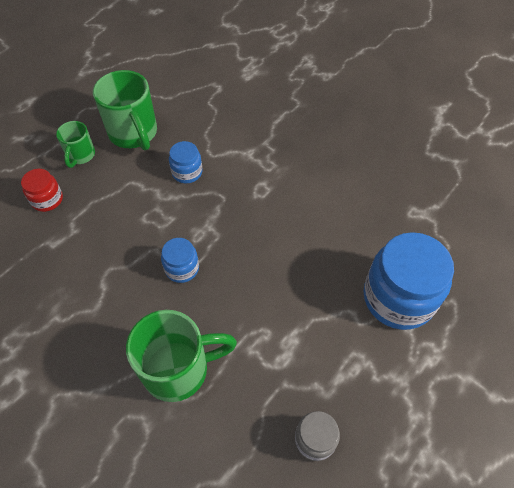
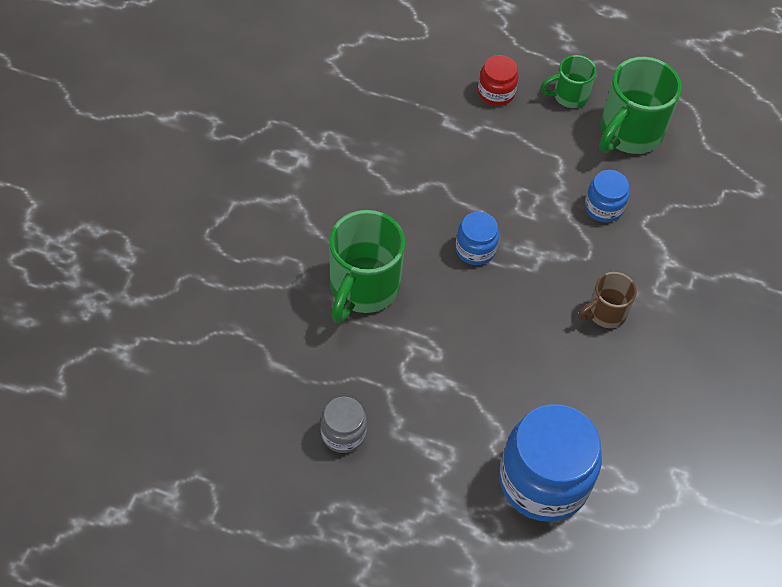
camera: 65 degrees right, 0 degrees up
(178, 369) = (363, 288): green mug -> green mug turned 60 degrees clockwise
(274, 205) = (605, 313): none -> brown mug

